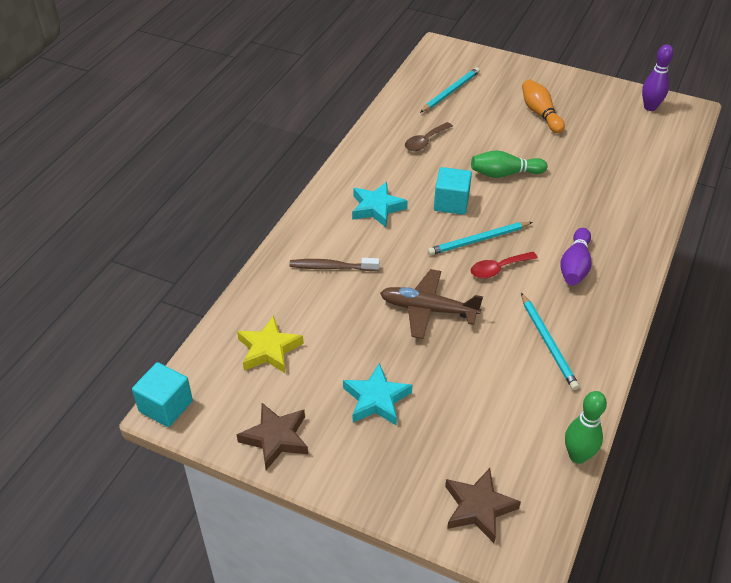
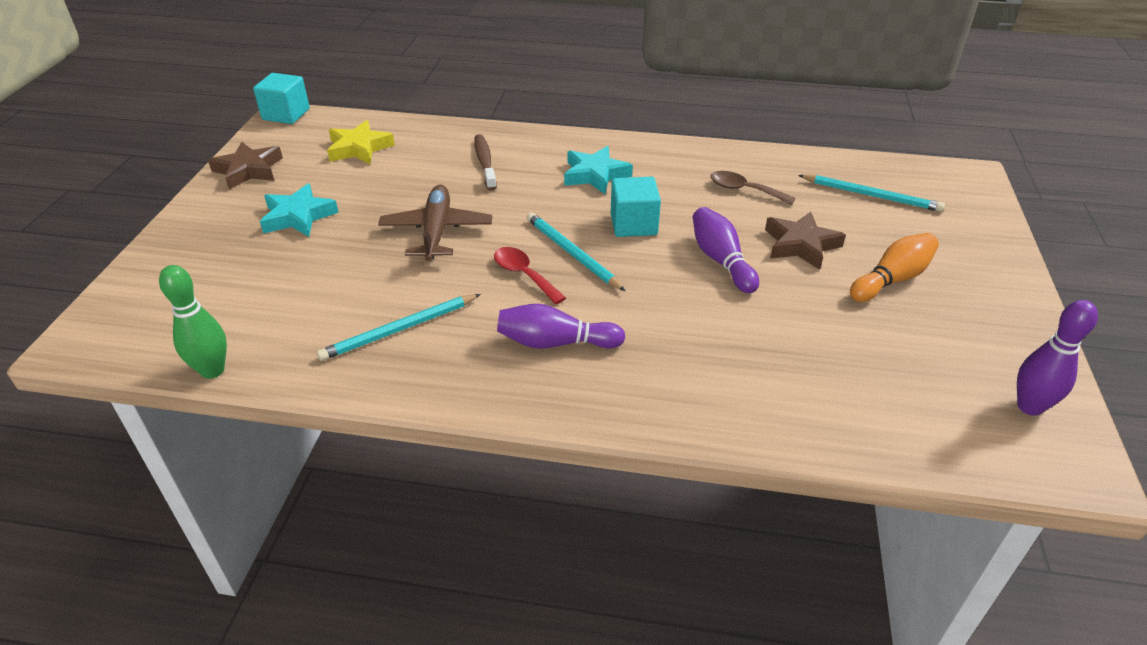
camera: 75 degrees right, 5 degrees down
(478, 508) = (148, 300): brown star -> brown star (801, 245)
(504, 174) = (721, 260): green bowling pin -> purple bowling pin

